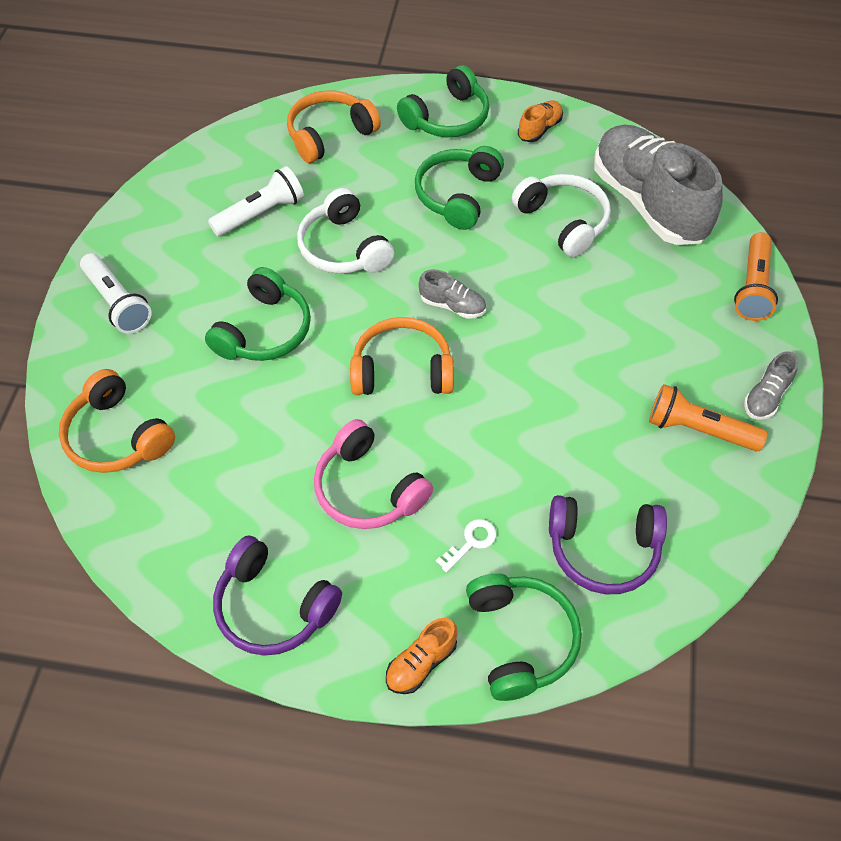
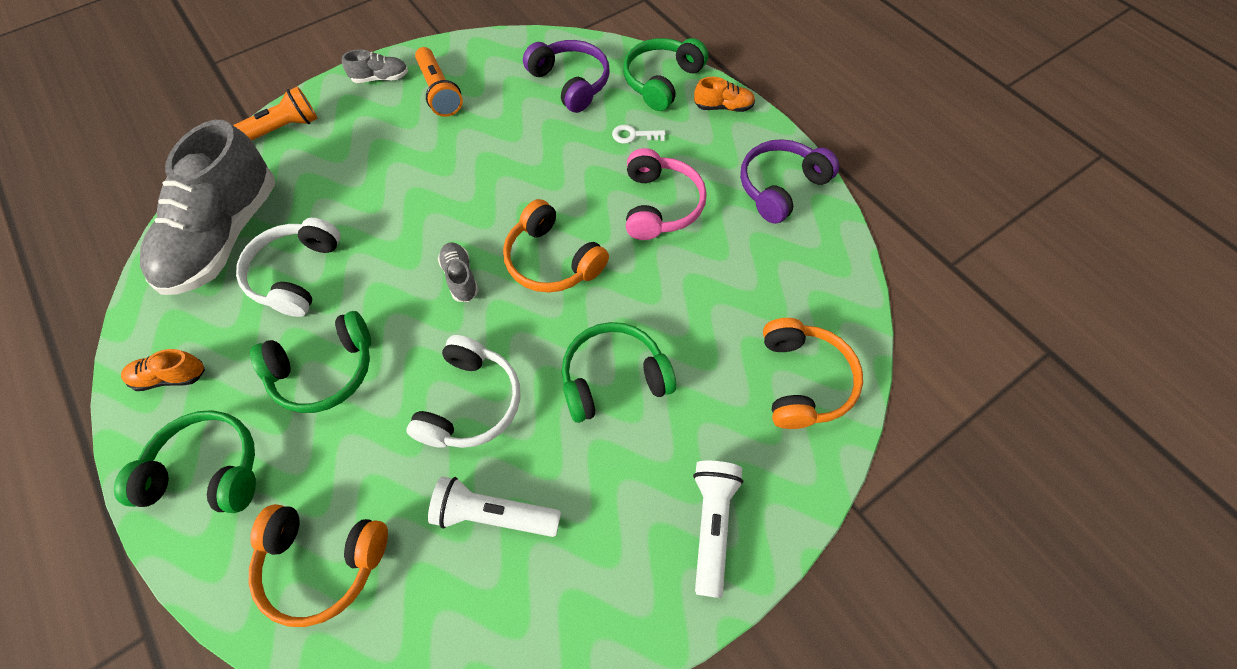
camera: 135 degrees left, 5 degrees up
(273, 607) = (780, 187): purple headphones -> purple headphones turned 120 degrees counterclockwise

